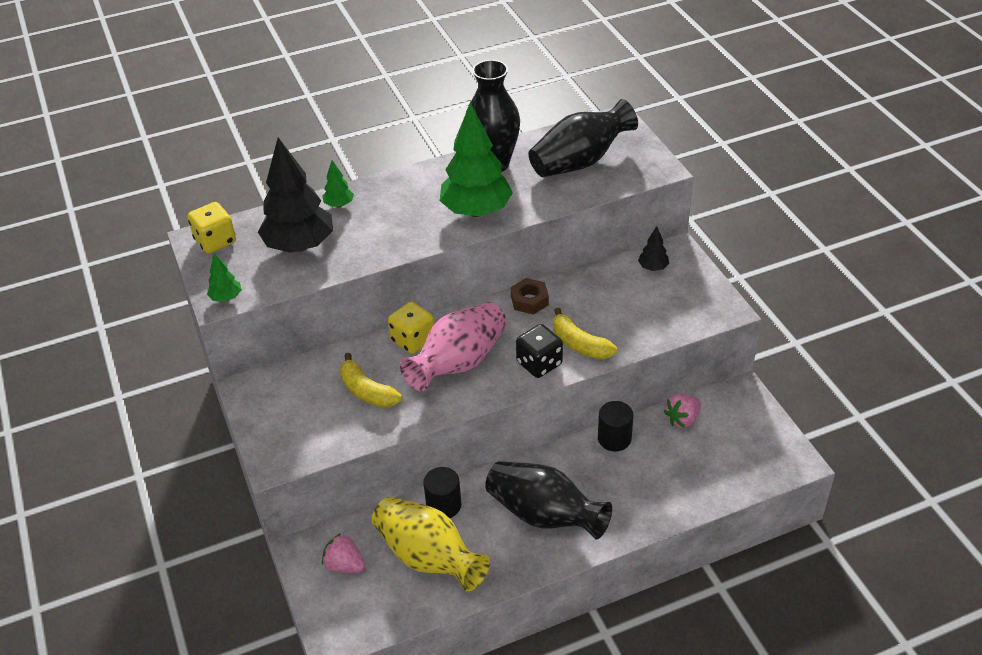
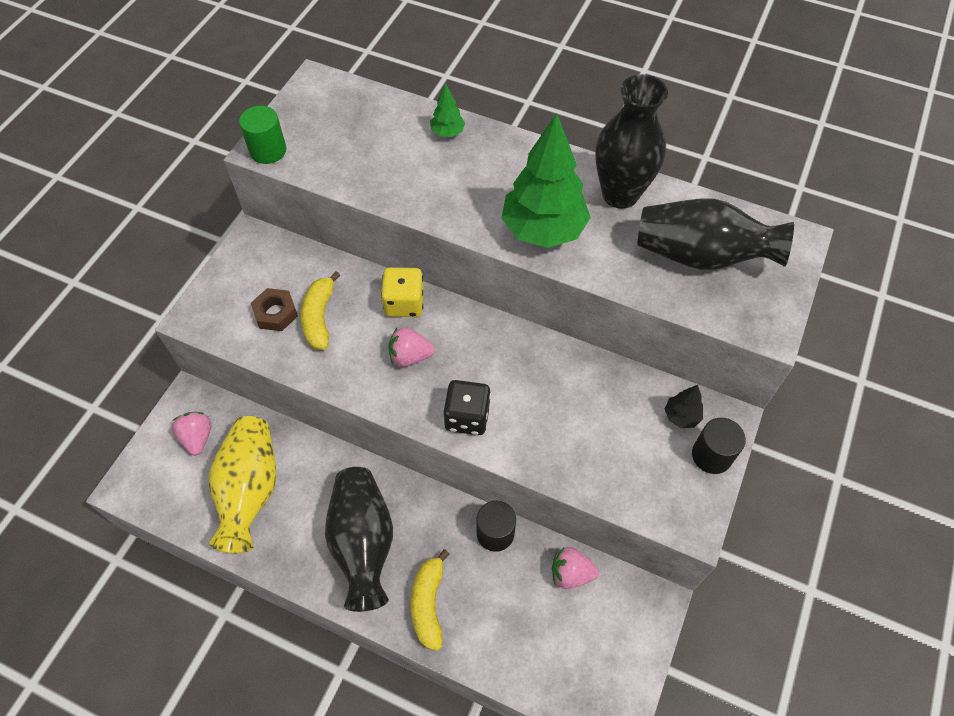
camera: 45 degrees right, 15 degrees up
(215, 241) = (324, 93): yellow dice -> none
(226, 298) = (268, 150): green tree -> green cylinder
(299, 246) = (372, 147): black tree -> none
(443, 505) = (310, 458): black cylinder -> black cylinder (711, 455)
(458, 363) = (410, 356): pink vase -> pink strawberry
(529, 300) = (535, 350): brown nut -> brown nut (276, 313)
(579, 344) = (521, 431): yellow banana -> yellow banana (428, 603)

